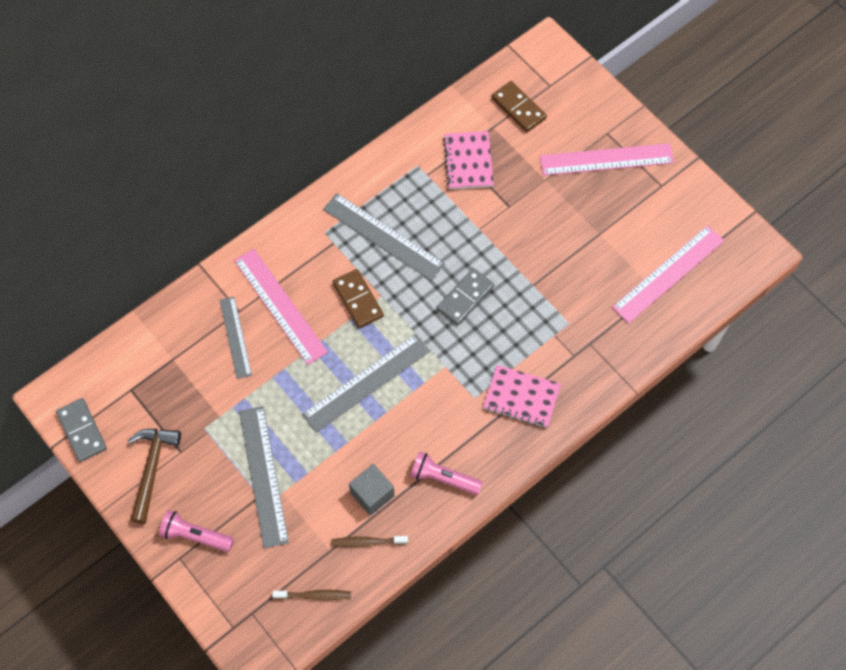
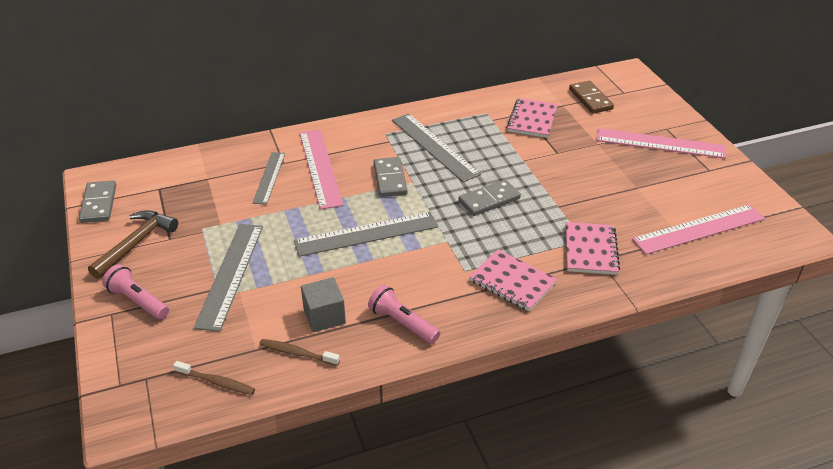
camera: 20 degrees right, 25 degrees down
(358, 300) = (390, 179): brown domino -> grey domino
(578, 334) = (590, 250): none -> pink notebook

